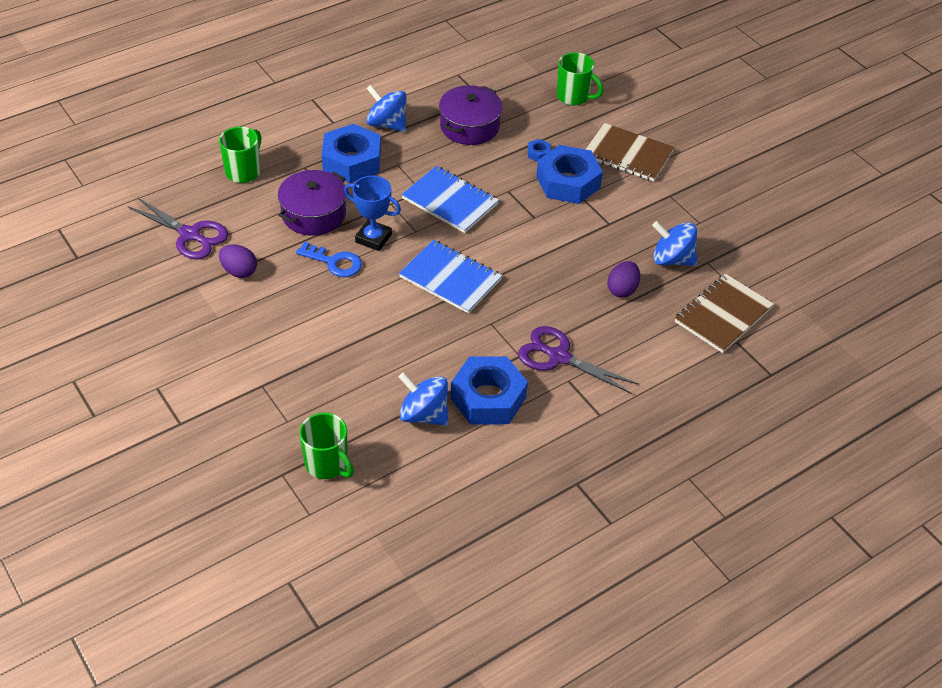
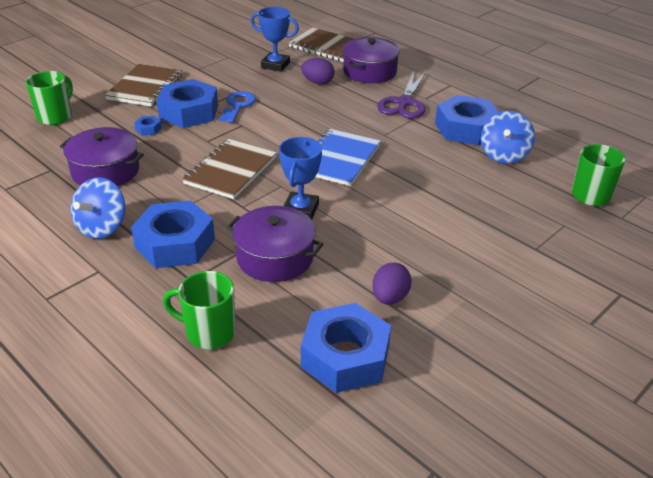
camera: 100 degrees left, 10 degrees down
(190, 235) = (345, 357): purple scissors -> blue nut
(334, 262) = (346, 230): blue key -> blue key (238, 105)
(450, 201) = (231, 170): blue notebook -> brown notebook
(646, 342) = (370, 71): none -> purple pot
(672, 259) = (275, 65): blue spinning top -> blue trophy

